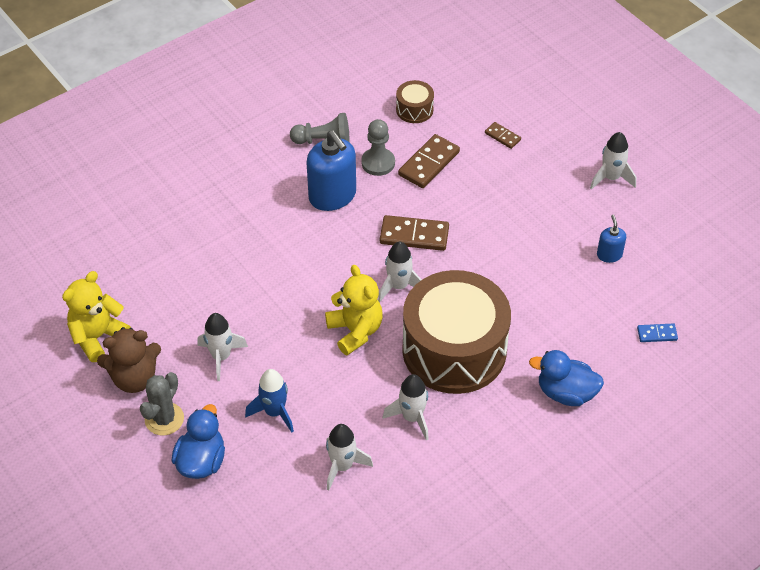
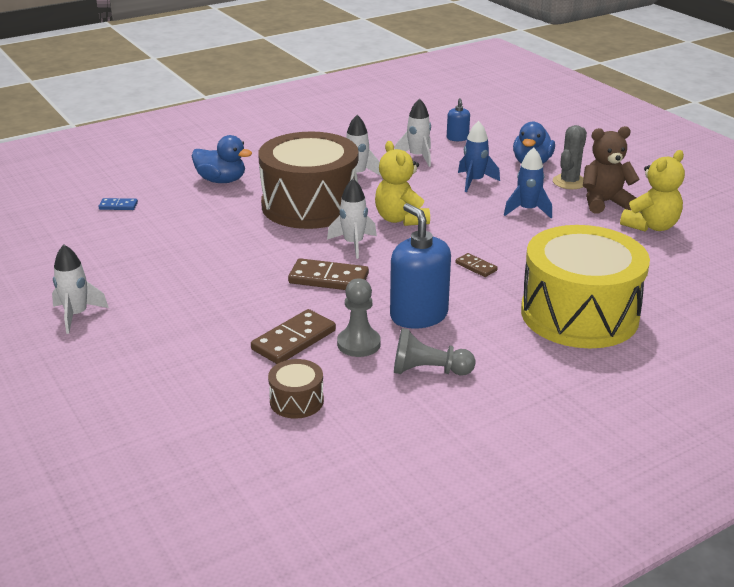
camera: 175 degrees left, 20 degrees down
(199, 206) = (579, 314): none -> yellow drum
(221, 357) = (527, 210): white rocket -> blue rocket
(502, 136) = (187, 363): brown domino -> brown domino (476, 267)
(609, 255) = (125, 255): blue soap dispenser -> blue soap dispenser (457, 138)

